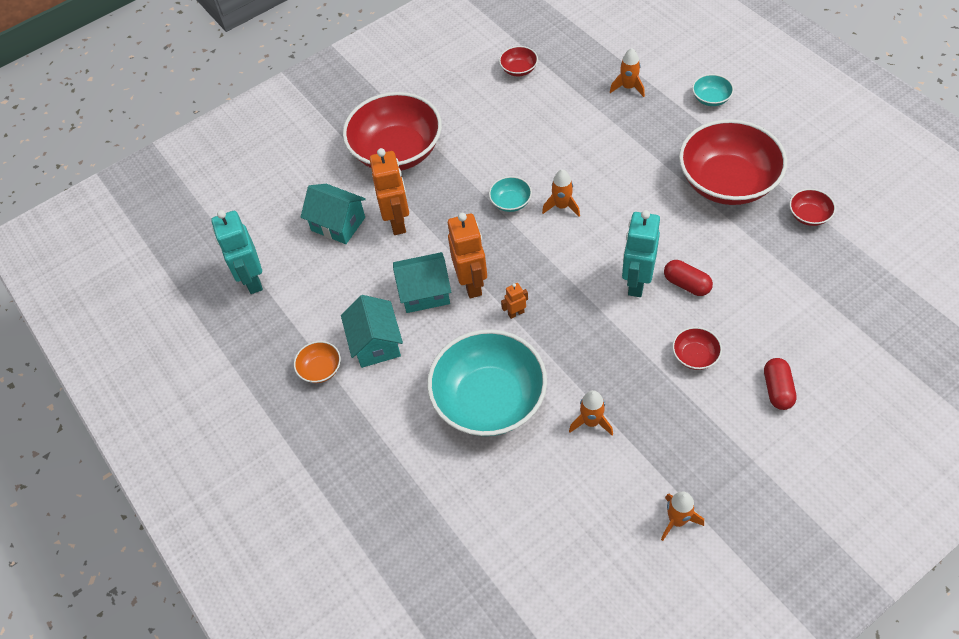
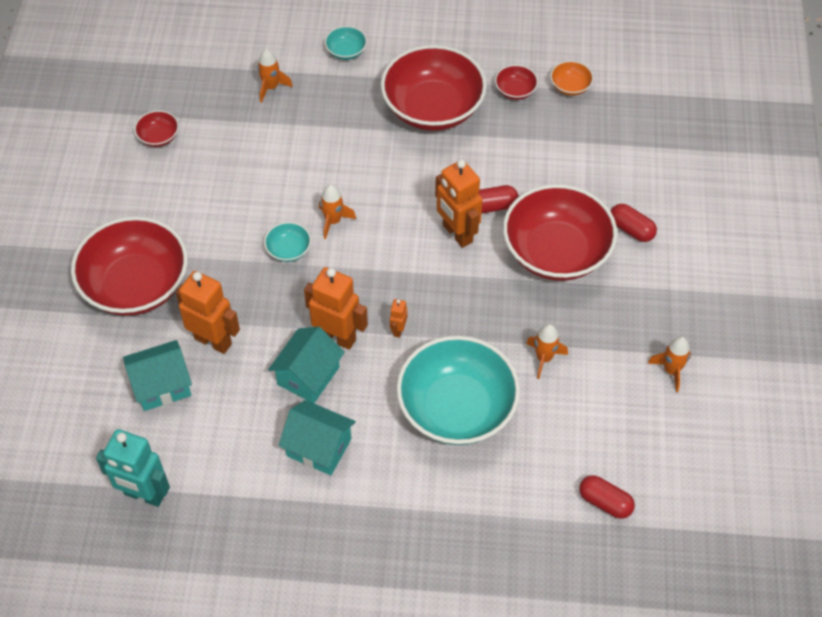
camera: 55 degrees left, 0 degrees up
(320, 369) = (299, 507): orange bowl -> orange bowl (570, 86)
(508, 563) = (605, 502): none -> red capsule
(636, 282) = (457, 234): turquoise robot -> orange robot
(695, 356) = (556, 252): red bowl -> red bowl, size x2.39

